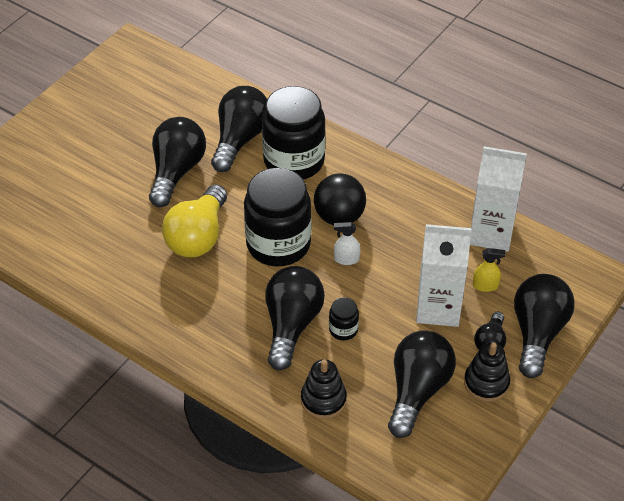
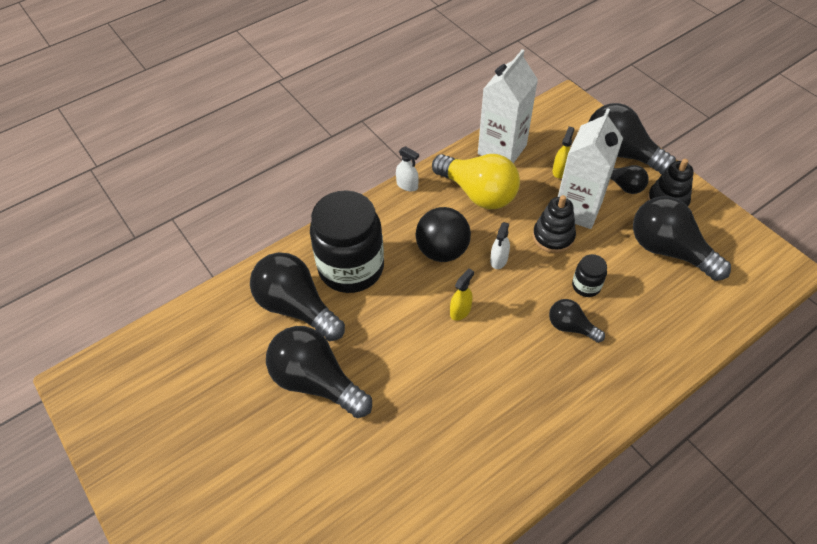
camera: 70 degrees left, 5 degrees up
(198, 236) = (423, 383): yellow light bulb -> yellow light bulb (478, 193)
(278, 244) = (460, 311): black jar -> yellow spray bottle
(291, 325) = (571, 327): black light bulb -> black light bulb, size x0.53
(323, 400) = (668, 324): black stacking toy -> black stacking toy (553, 237)
(406, 173) = (407, 185): none -> white spray bottle

